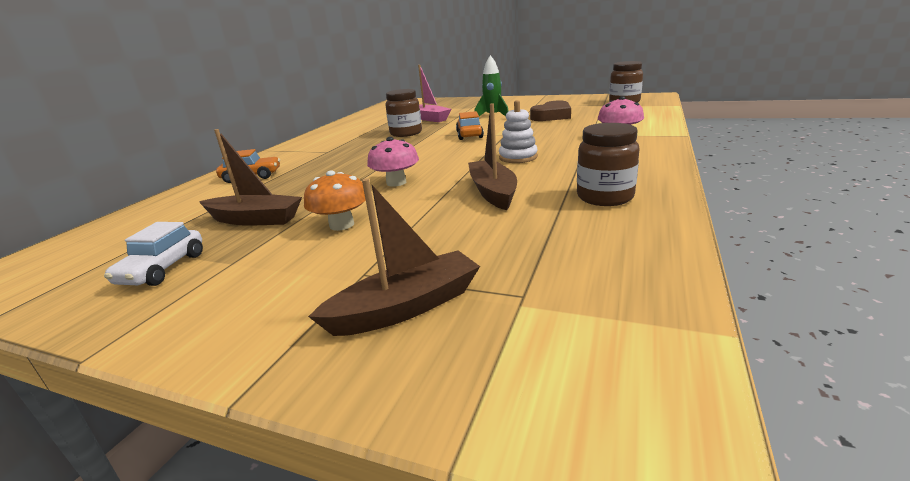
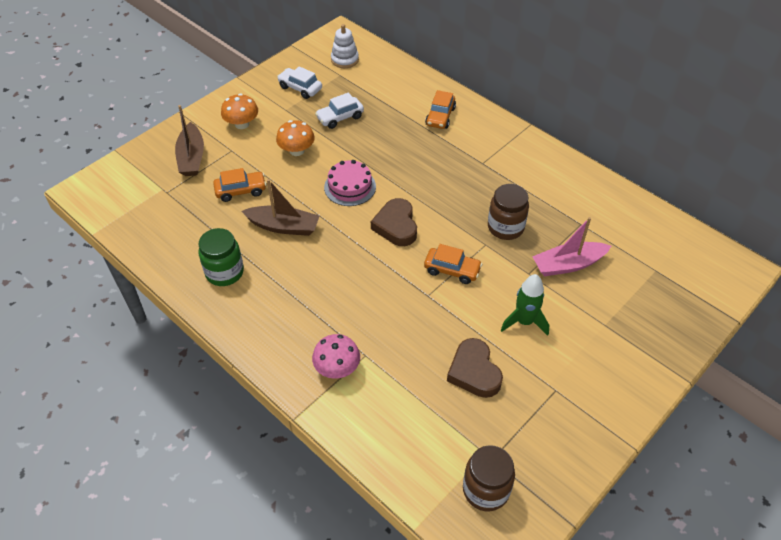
camera: 110 degrees right, 25 degrees up
(255, 220) = (340, 117): brown boat -> white car
(280, 290) = (242, 124): none -> orange mushroom
(396, 183) = (350, 187): pink mushroom -> pink cake
(438, 156) = (396, 226): none -> brown heart
(456, 234) = (241, 191): none -> orange car
(518, 157) = (344, 271): white stacking toy -> white stacking toy (345, 60)
(605, 197) = (224, 272): brown jar -> green jar

